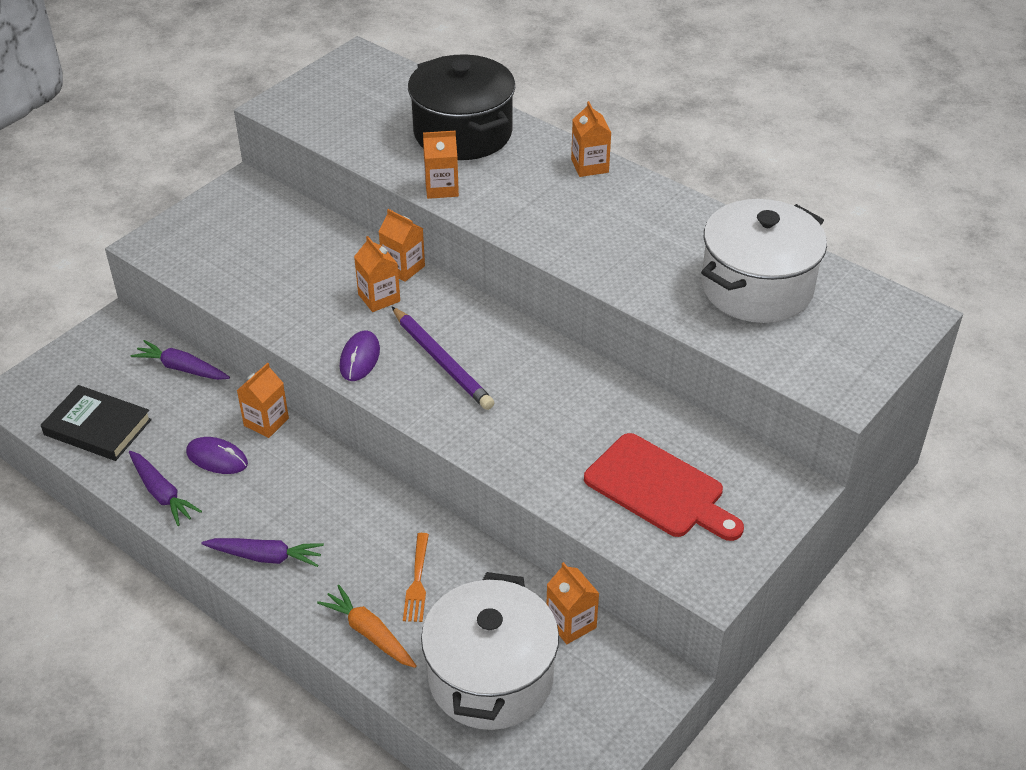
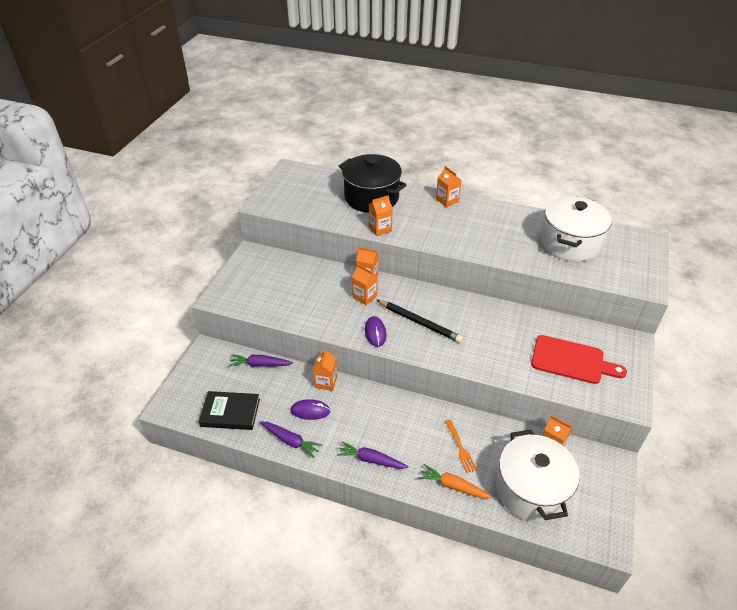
camera: 20 degrees left, 0 degrees up
(266, 556) = (371, 460): purple carrot -> purple carrot turned 150 degrees counterclockwise
(442, 361) = (419, 322): purple pencil -> black pencil

